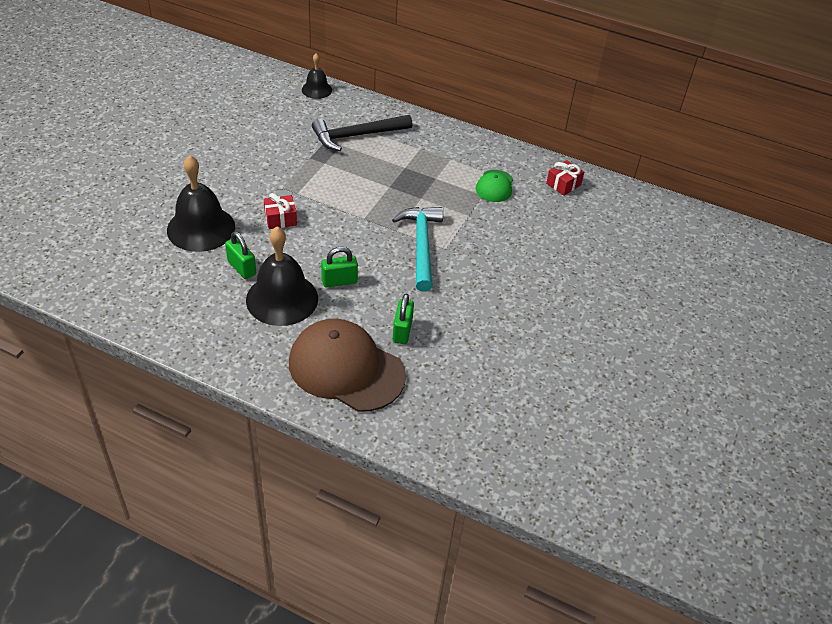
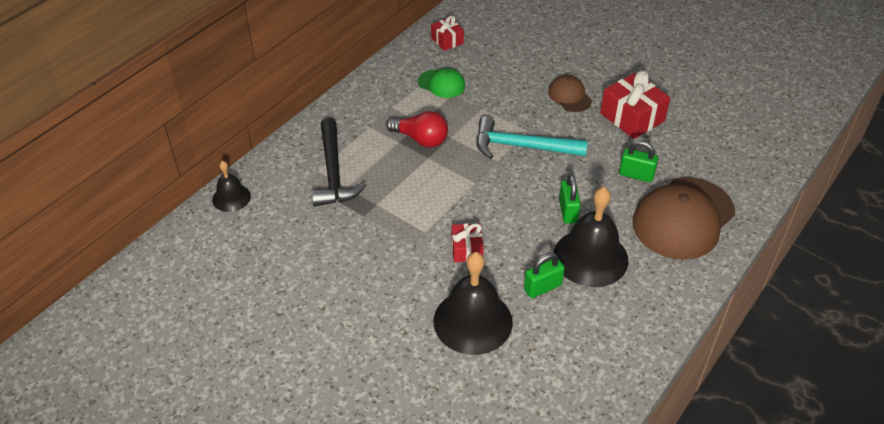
camera: 75 degrees left, 0 degrees up
(412, 180) = (421, 139): none -> red light bulb
(493, 327) = (632, 117): none -> red gift
(510, 277) = (569, 96): none -> brown cap

